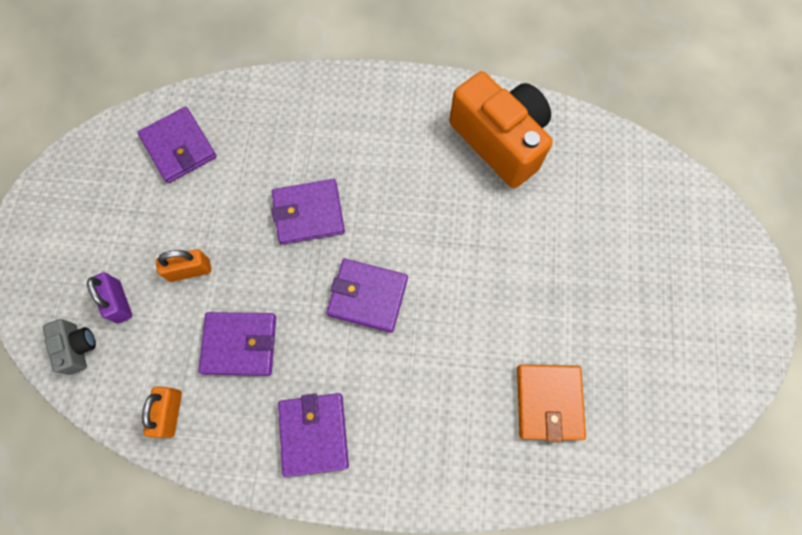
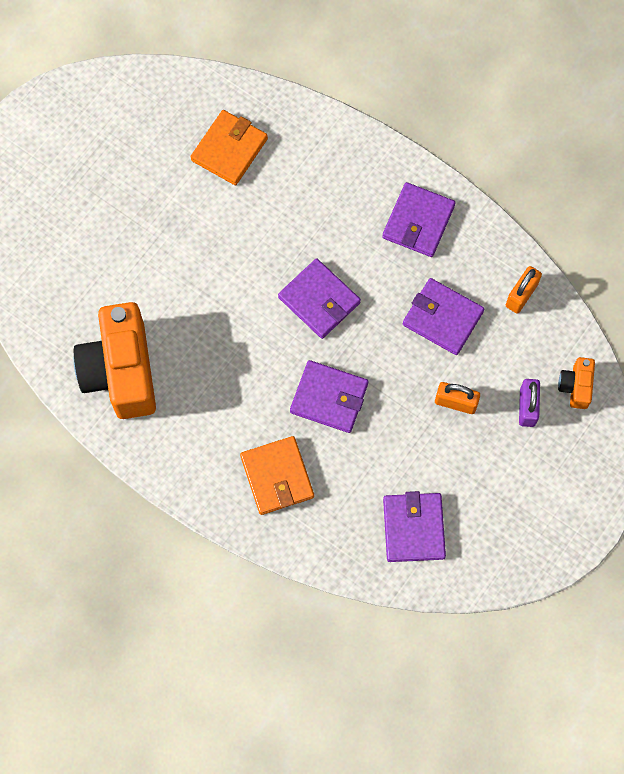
camera: 150 degrees left, 0 degrees up
(78, 347) = (575, 386): grey camera -> orange camera
(317, 128) = (277, 476): none -> orange wallet

